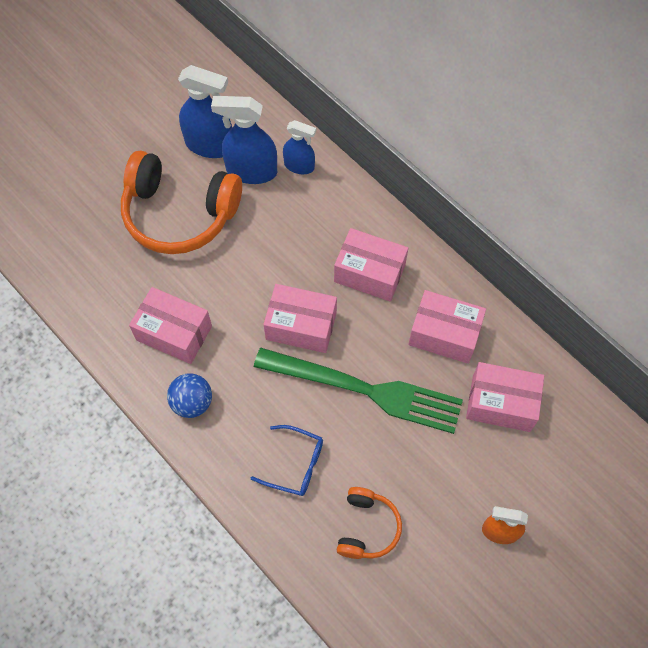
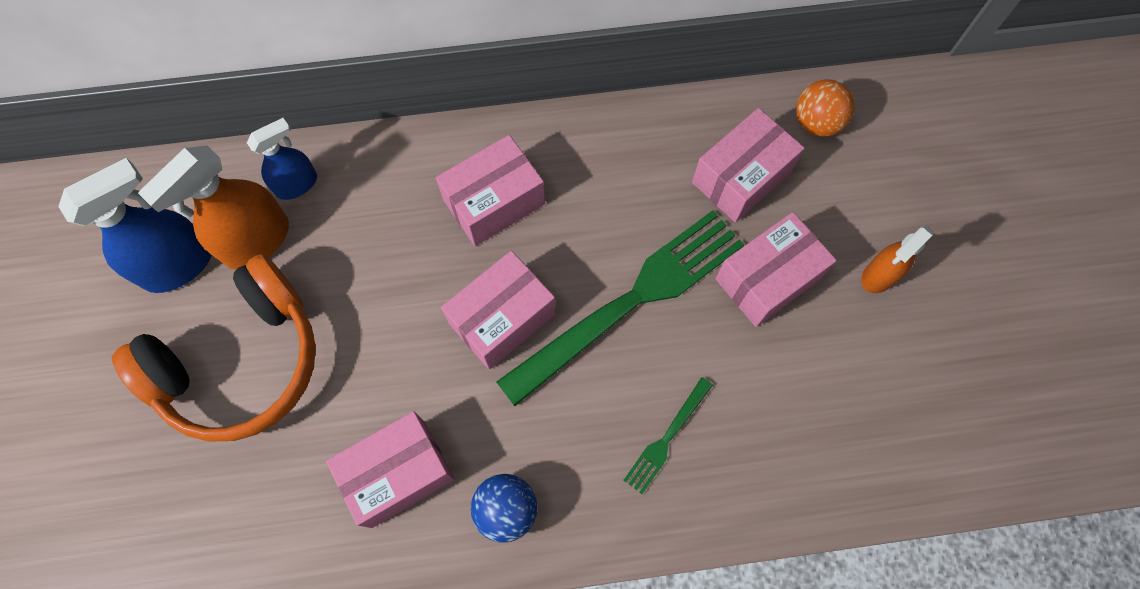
camera: 55 degrees left, 5 degrees up
(251, 171) = (256, 241): blue spray bottle -> orange spray bottle
(295, 464) = (666, 438): blue glasses -> green fork
(367, 527) = (791, 408): orange headphones -> none
(444, 334) = (624, 177): pink box -> pink box (767, 279)
(580, 427) = (816, 123): none -> orange ball

